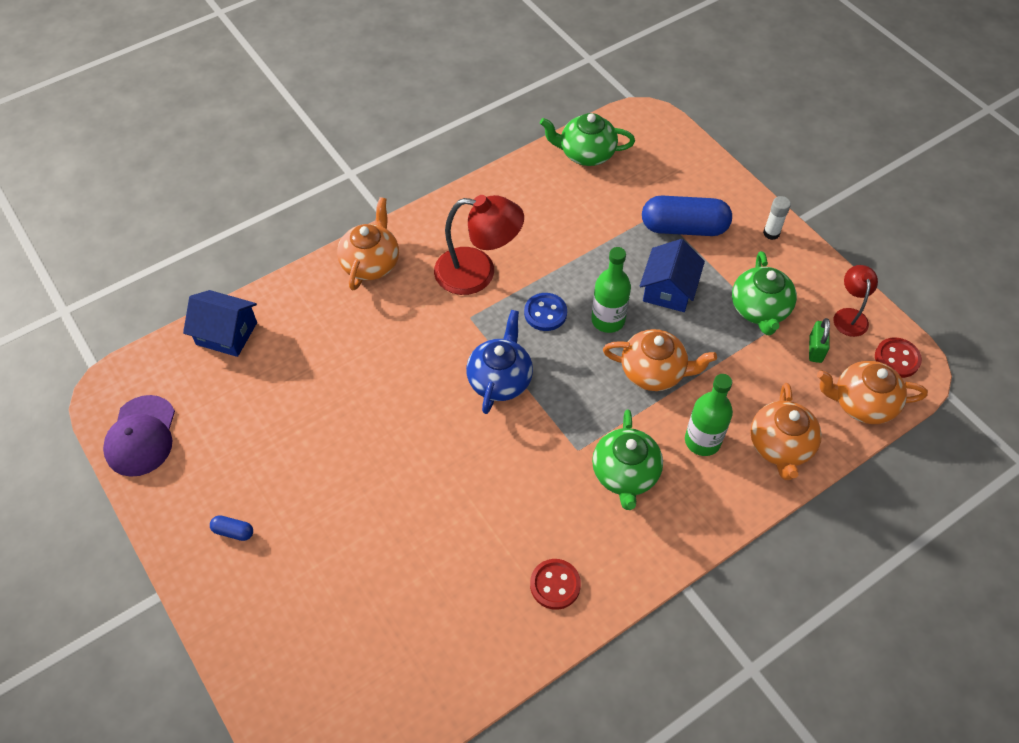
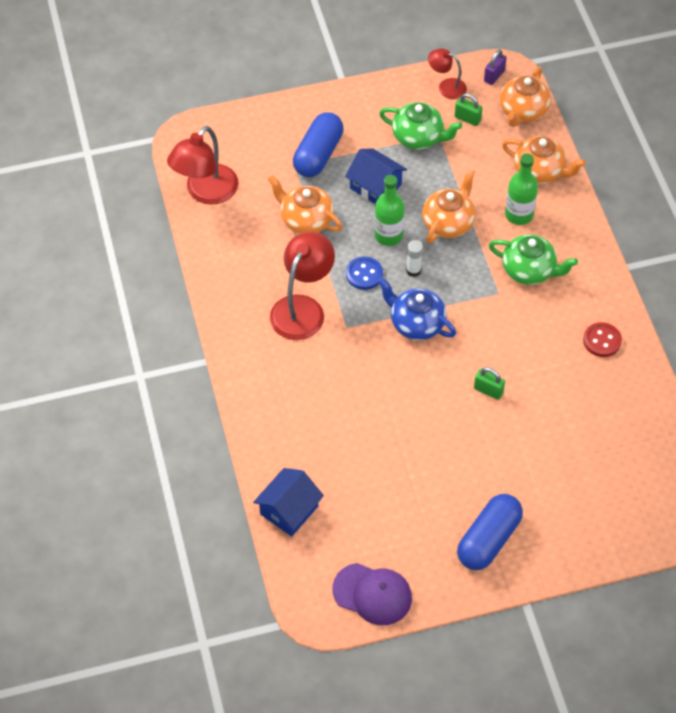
camera: 70 degrees left, 0 degrees up
(233, 531) = (488, 539): blue capsule -> blue capsule, size x2.40
(371, 263) = (258, 383): orange teapot -> orange teapot (306, 220)
(435, 476) = (488, 390): none -> green padlock
(586, 154) = (206, 192): green teapot -> red lamp
(771, 233) = (349, 101): white glue stick -> white glue stick (413, 270)
(897, 359) = (494, 76): red button -> purple padlock

